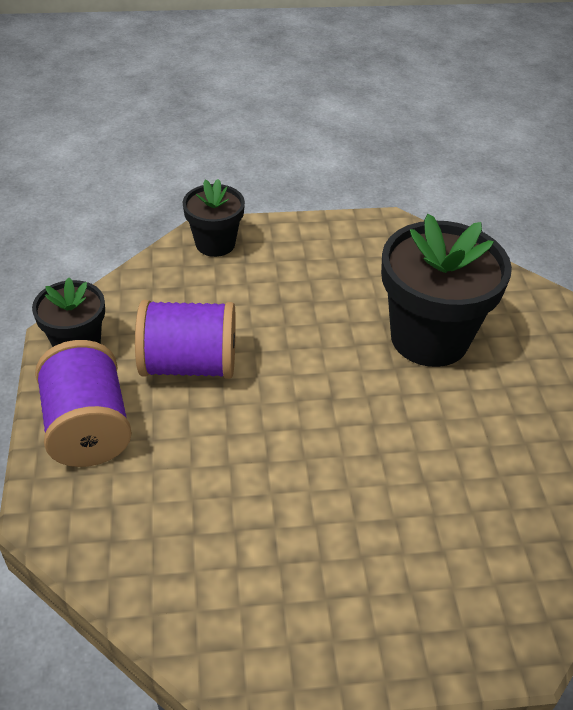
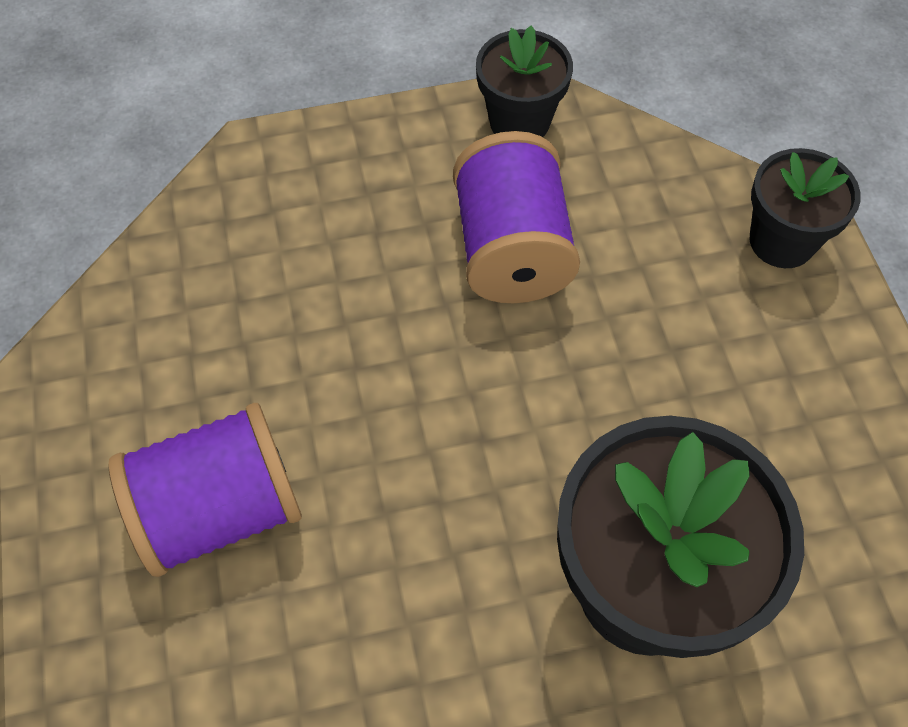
camera: 85 degrees right, 15 degrees up
(88, 428) = (384, 162): purple spool -> purple spool (220, 509)

